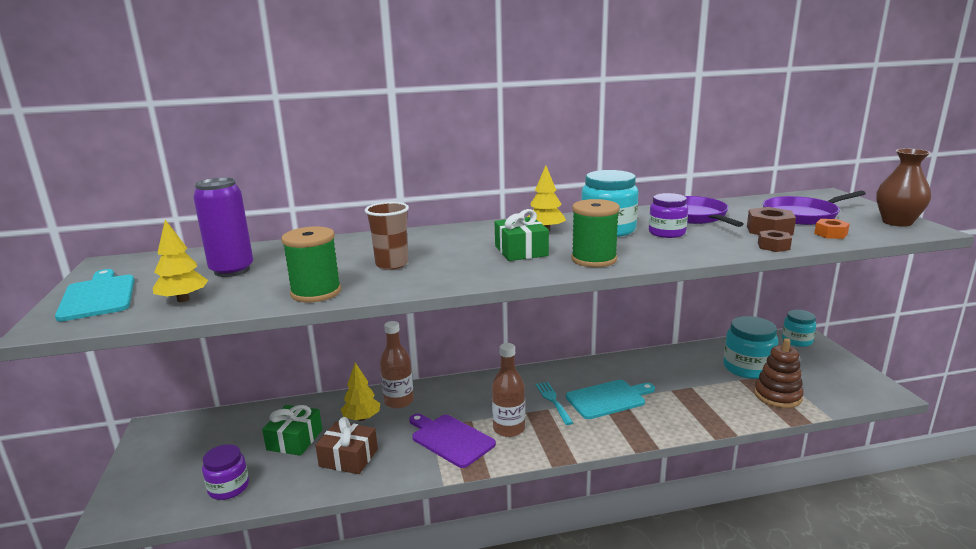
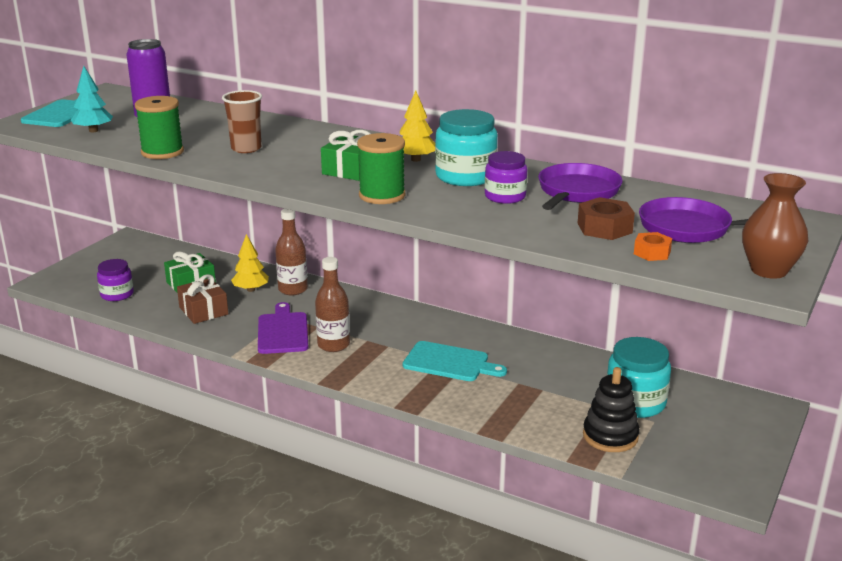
camera: 40 degrees right, 5 degrees up
(183, 299) = (93, 131): yellow tree -> turquoise tree
(553, 401) = (402, 343): turquoise fork -> none
(773, 246) = (557, 241): brown nut -> none
(777, 396) = (610, 436): brown stacking toy -> black stacking toy
(797, 341) = (752, 407): turquoise jar -> none

